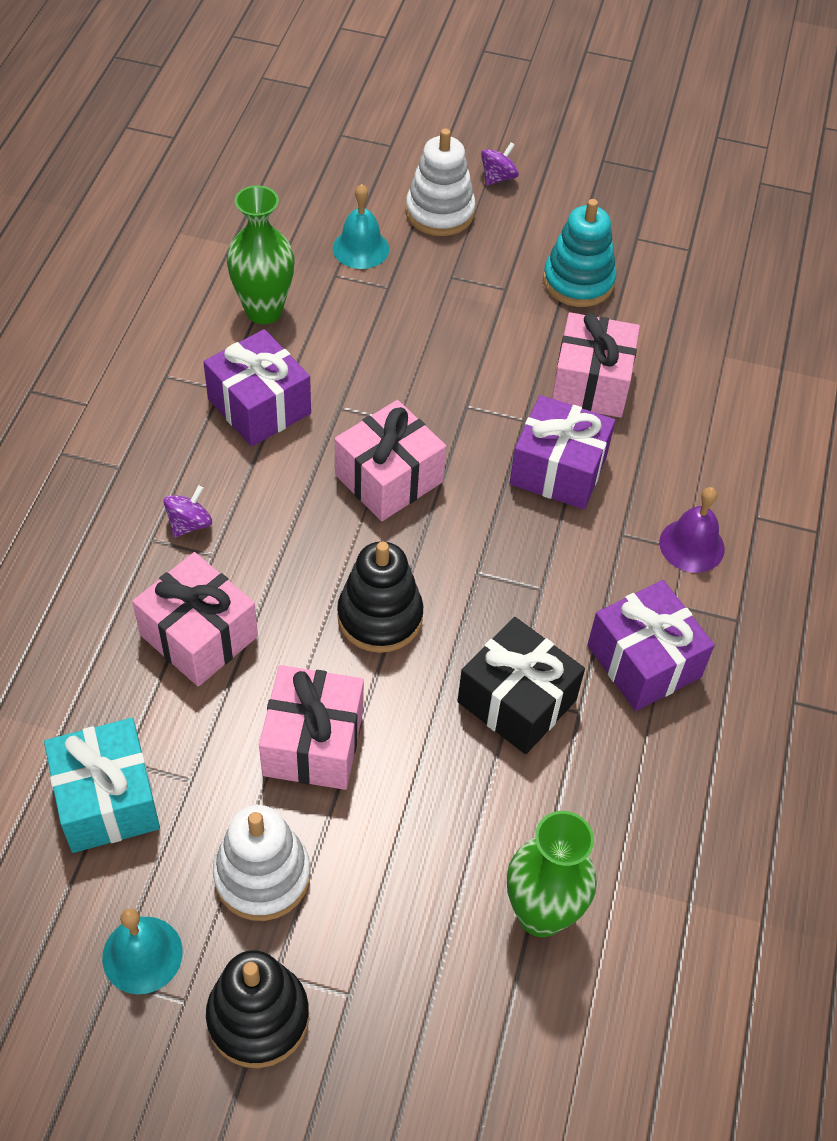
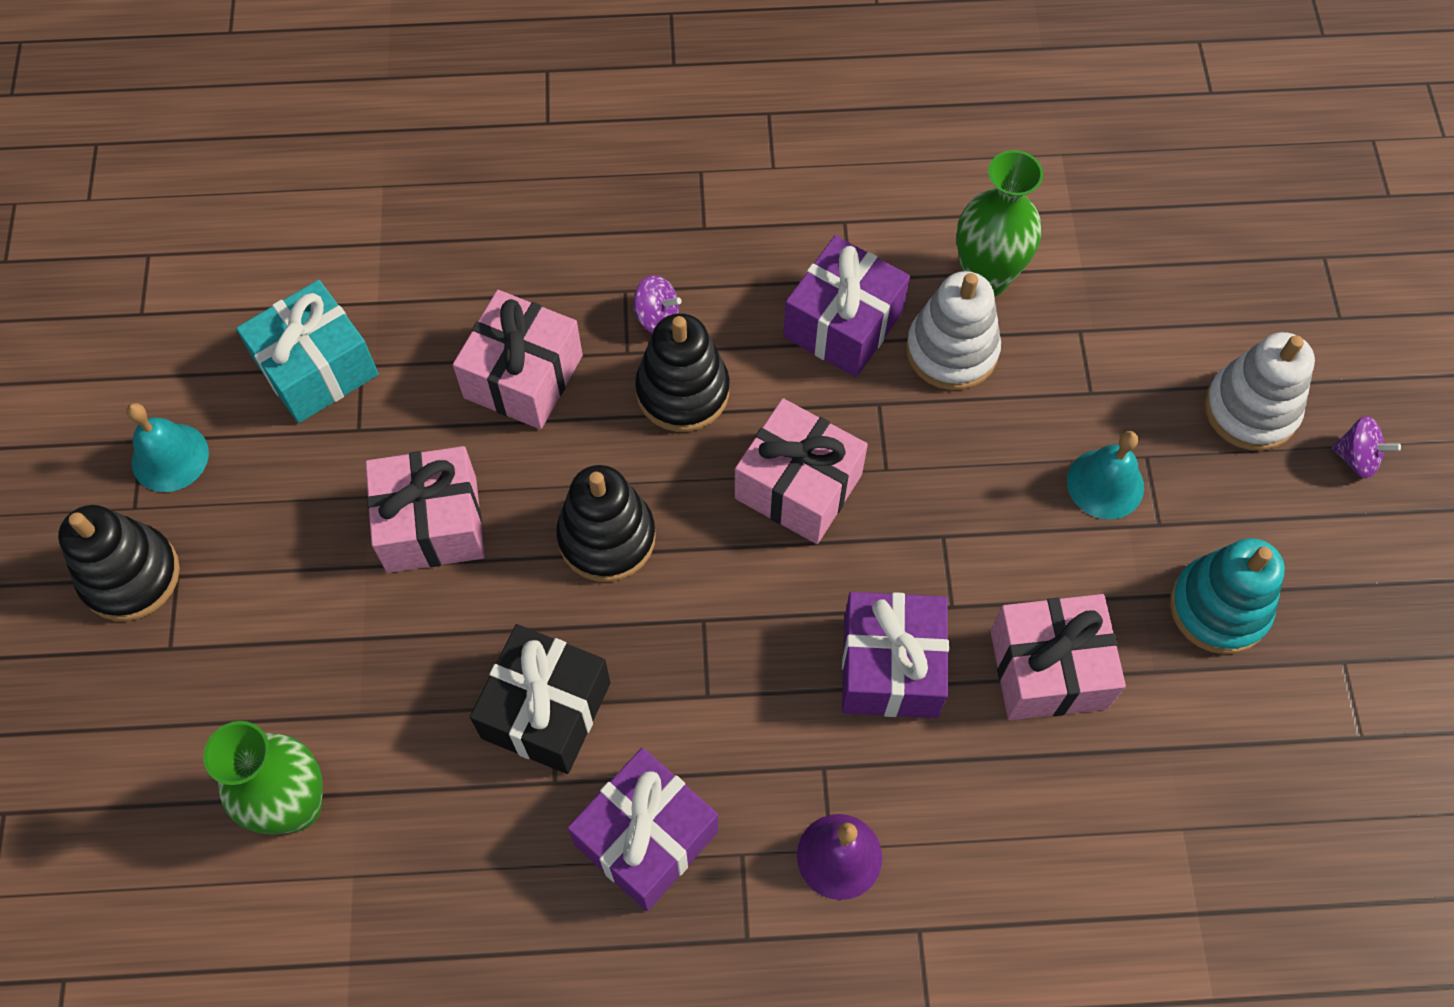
camera: 75 degrees right, 10 degrees up
(262, 876) = (273, 529): white stacking toy -> white stacking toy (951, 350)
(269, 527) = (682, 391): none -> black stacking toy
(361, 248) = (1138, 343): turquoise bell -> turquoise bell (1105, 484)

